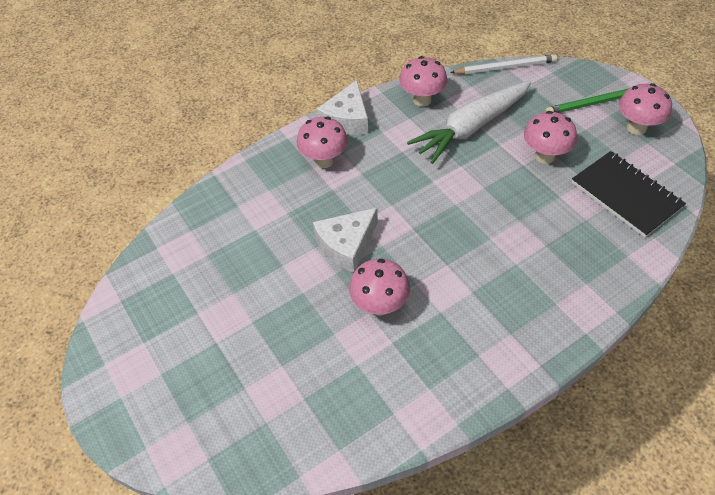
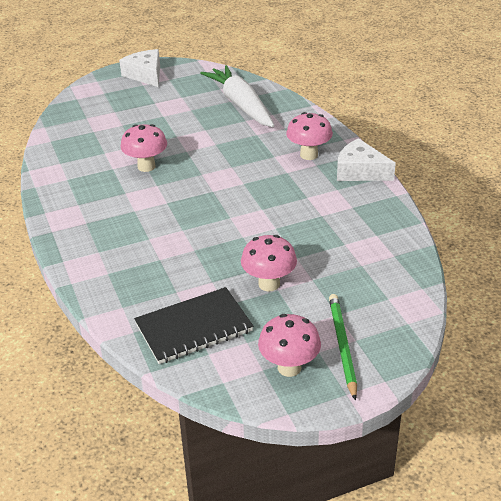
camera: 100 degrees right, 15 degrees down
(346, 245) = (210, 157): white cheese -> white cheese (145, 75)
(422, 100) = (377, 218): pink mushroom -> none
(471, 128) = (326, 243): white carrot -> white carrot (241, 104)
(505, 67) = (422, 286): white pencil -> none

